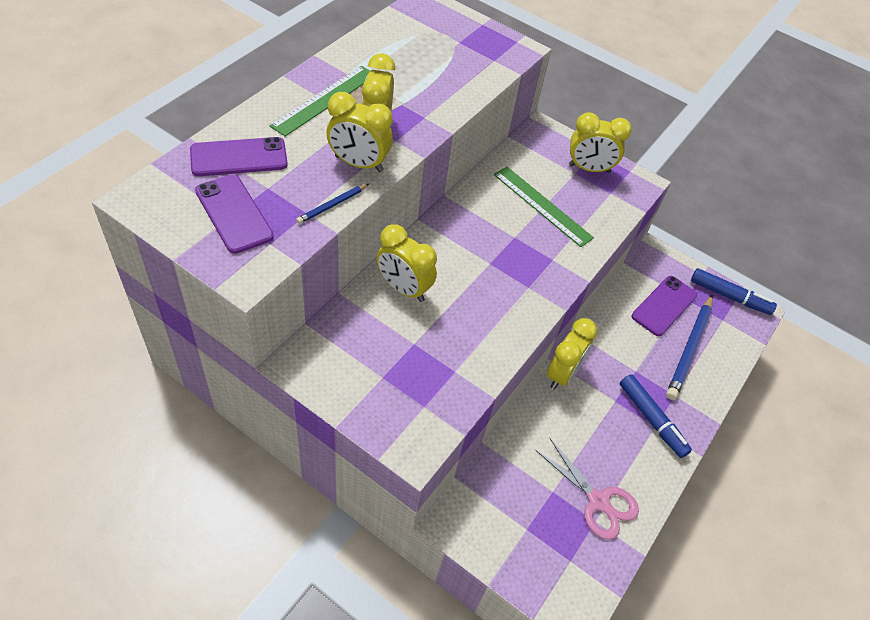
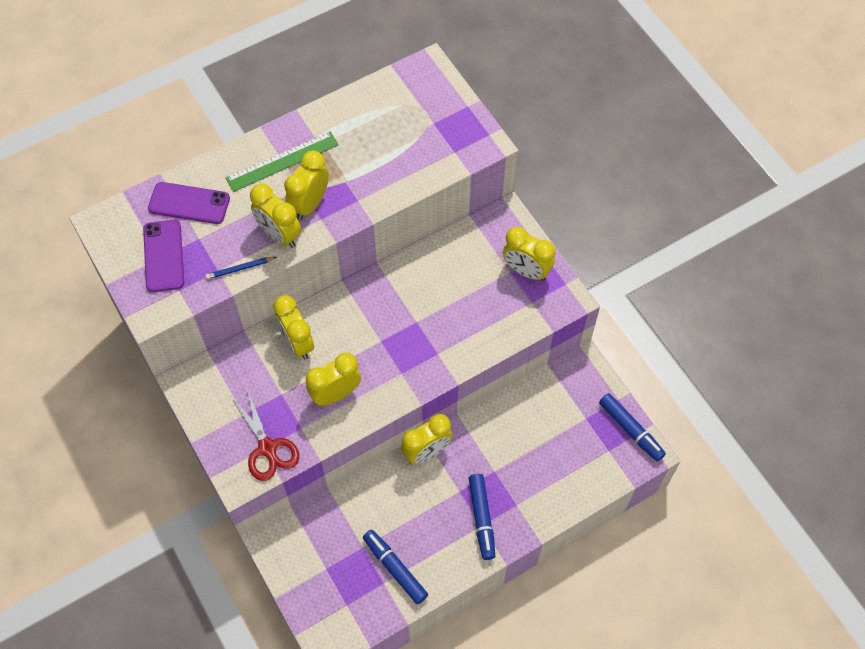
camera: 30 degrees right, 10 degrees up
(429, 404) = (267, 448): none -> red scissors
(473, 326) = (335, 394): none -> yellow clock
(542, 205) = (459, 297): green ruler -> none
(598, 501) = (395, 568): pink scissors -> blue marker
(664, 306) = (559, 419): purple phone -> none
(689, 349) = (557, 468): blue pencil -> none

